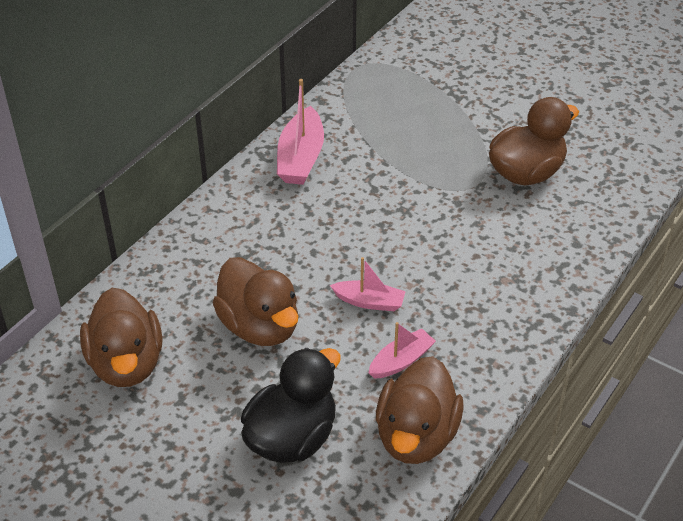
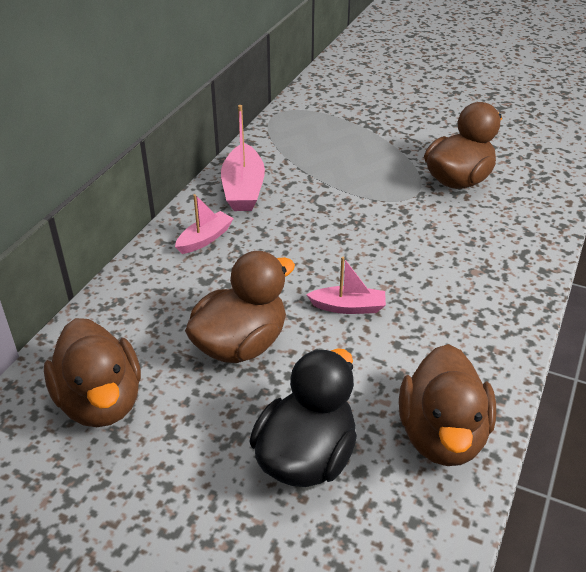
camera: 10 degrees left, 5 degrees down
(260, 326) = (241, 345): brown duck -> brown duck turned 90 degrees counterclockwise
(401, 361) = (399, 360): pink boat -> pink boat (205, 239)

